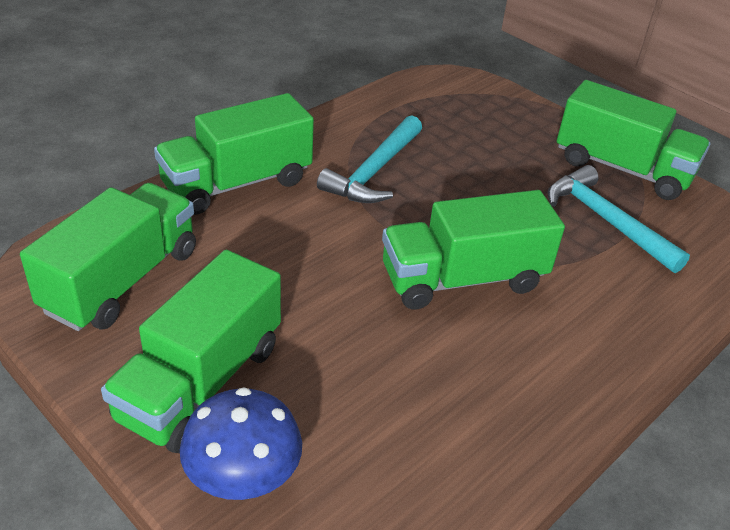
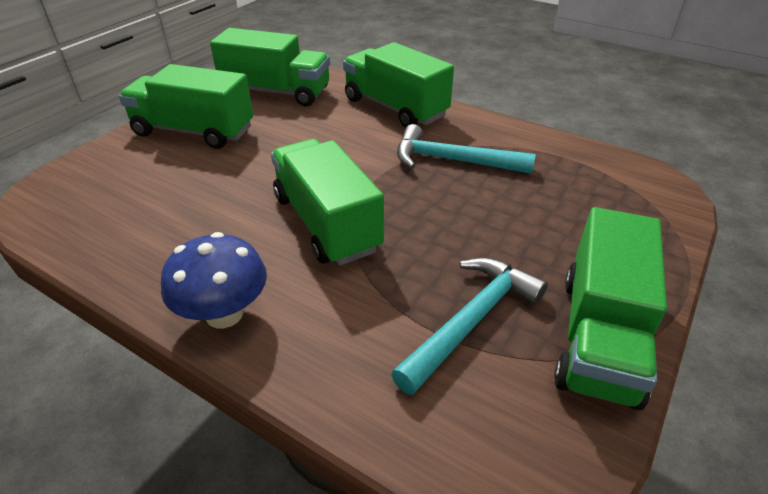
camera: 80 degrees right, 0 degrees up
(243, 480) = (116, 158): blue mushroom -> blue mushroom (224, 314)

